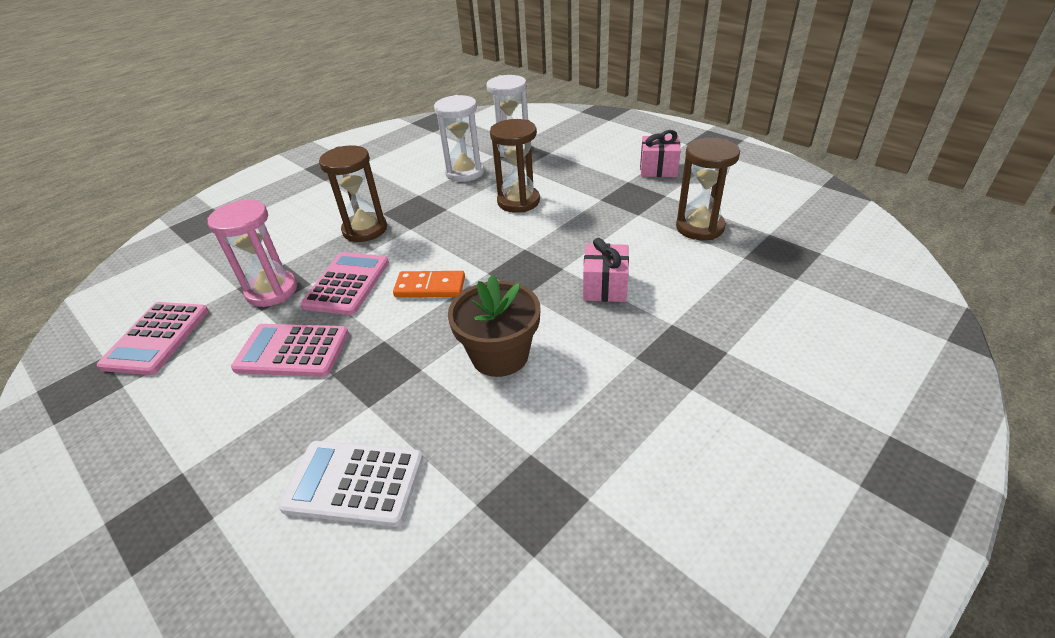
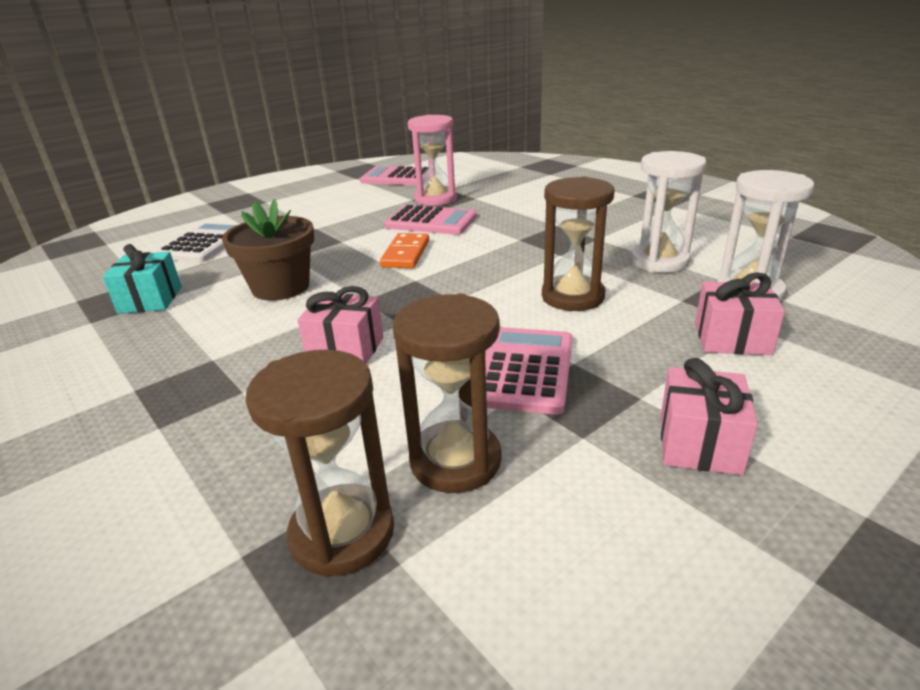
camera: 95 degrees right, 10 degrees down
(292, 351) = (353, 213): pink calculator -> pink calculator (525, 370)
(365, 230) = (522, 220): brown hourglass -> brown hourglass (342, 533)
(530, 462) = (150, 300): none -> turquoise gift
(566, 157) = (732, 339): none -> pink gift

